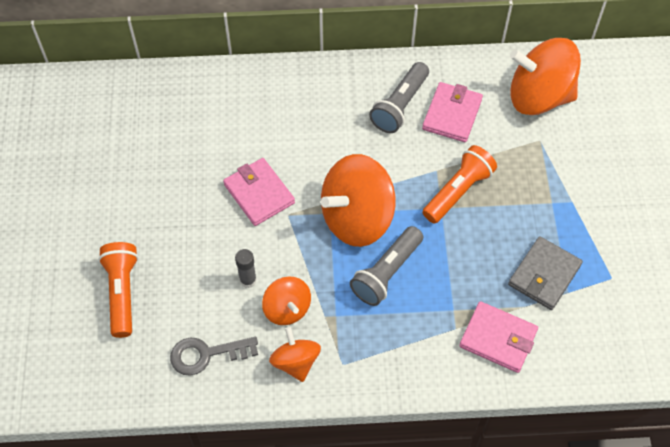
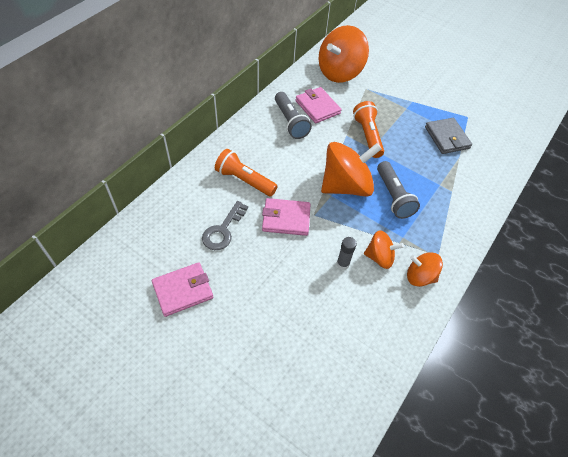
camera: 55 degrees left, 5 degrees down
(122, 292) = (291, 341): orange flashlight -> orange flashlight (244, 180)
(206, 354) = (379, 321): grey key -> grey key (223, 230)
(357, 218) = (346, 186): orange spinning top -> orange spinning top turned 120 degrees counterclockwise
(498, 338) = (471, 179): pink wallet -> pink wallet (183, 290)

